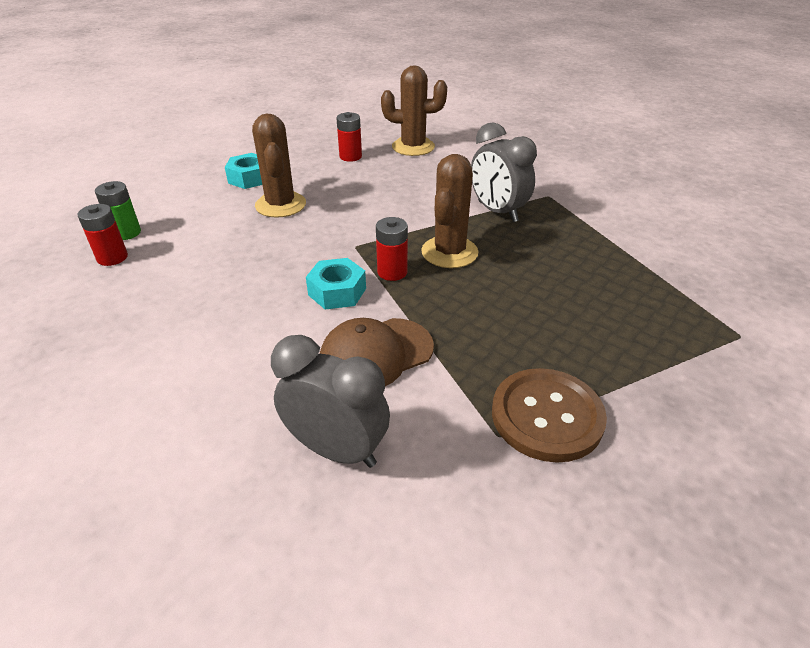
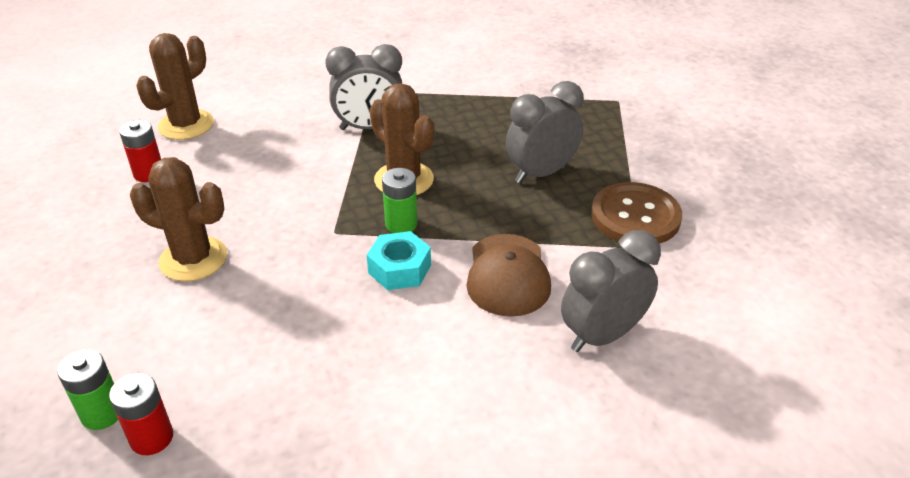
camera: 60 degrees left, 0 degrees up
(249, 178) = (96, 266): turquoise nut -> none
(392, 272) = (401, 224): red battery -> green battery
(544, 324) = (541, 173): none -> grey clock

